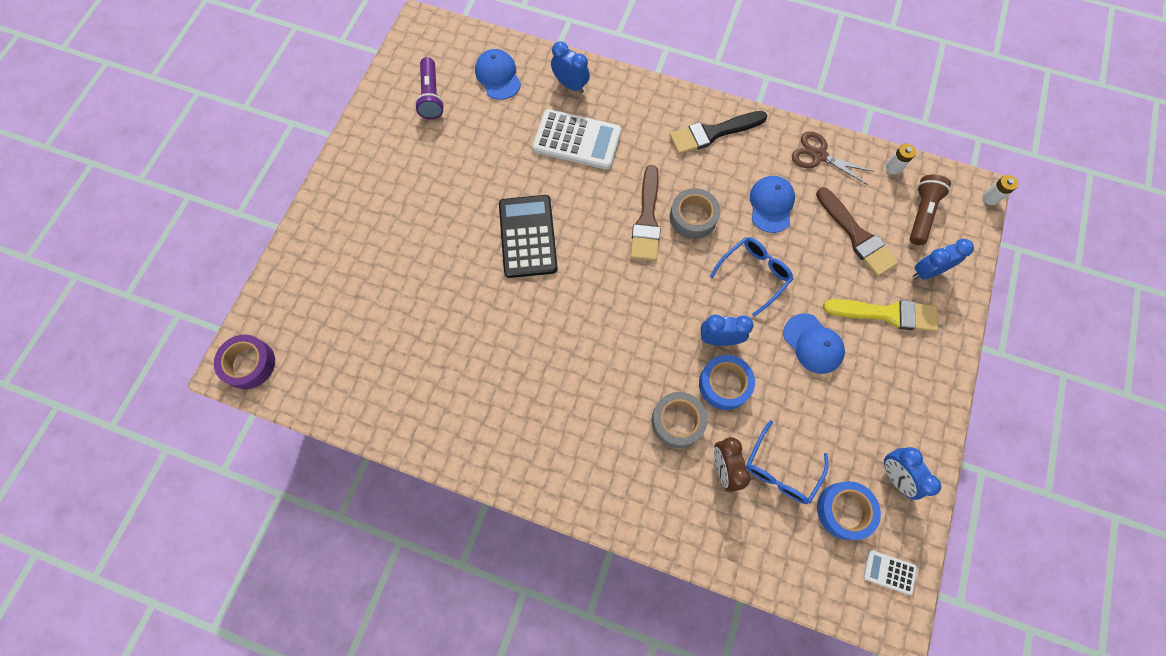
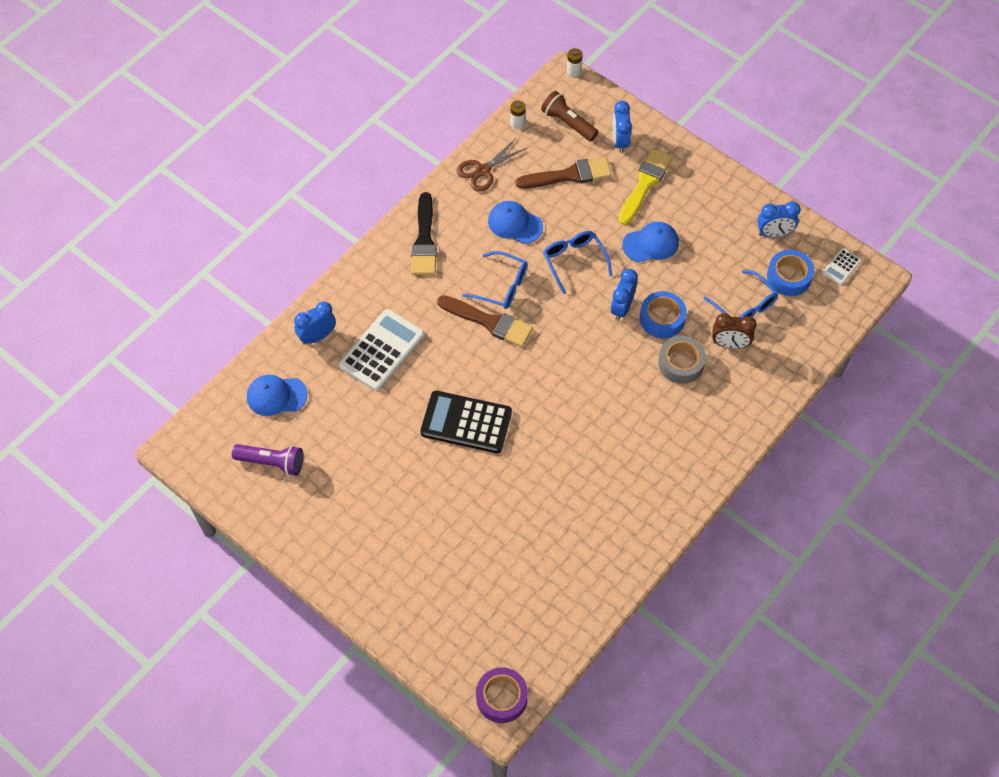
camera: 70 degrees left, 10 degrees down
(693, 217) = (502, 286): grey tape -> blue glasses

